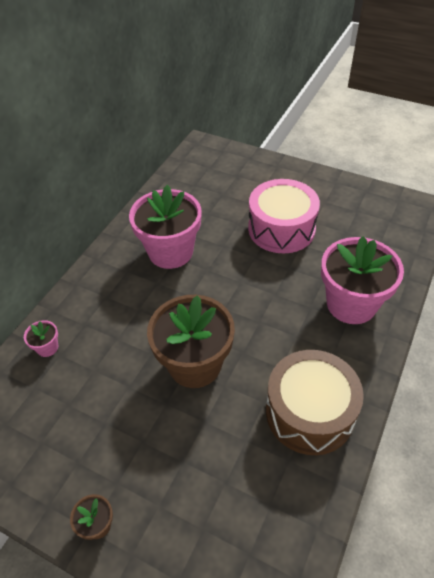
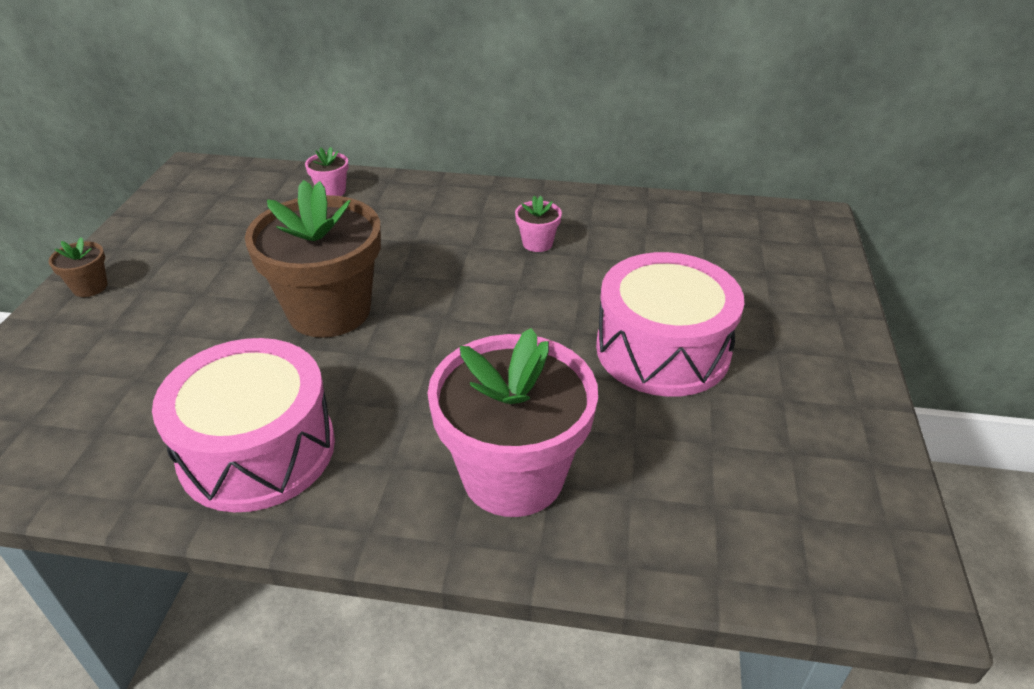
camera: 70 degrees right, 10 degrees down
(170, 252) = (537, 243): pink flower pot -> pink flower pot, size x0.41
(309, 412) = (257, 450): brown drum -> pink drum

